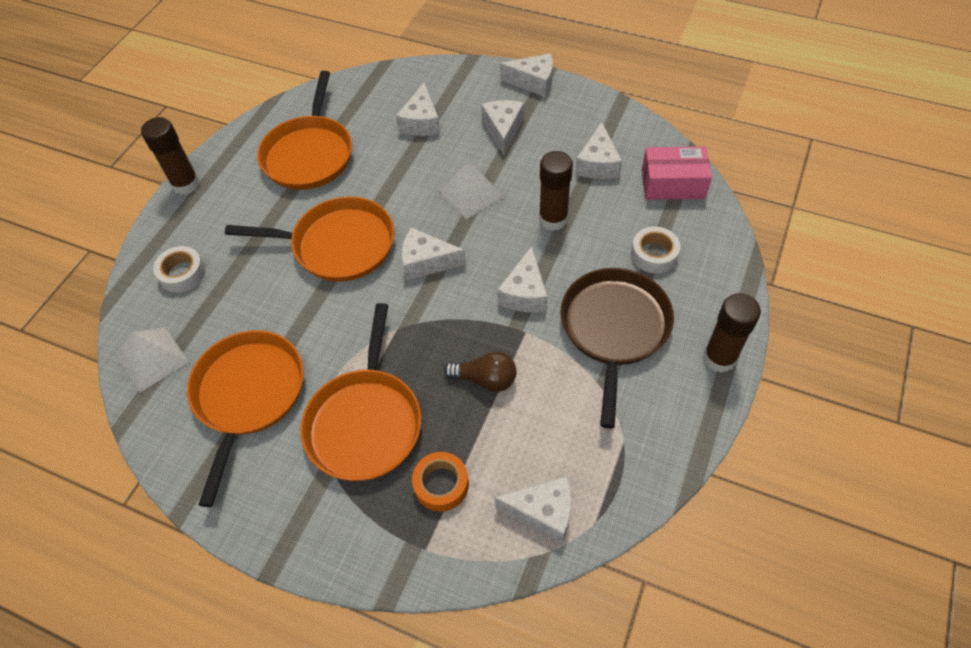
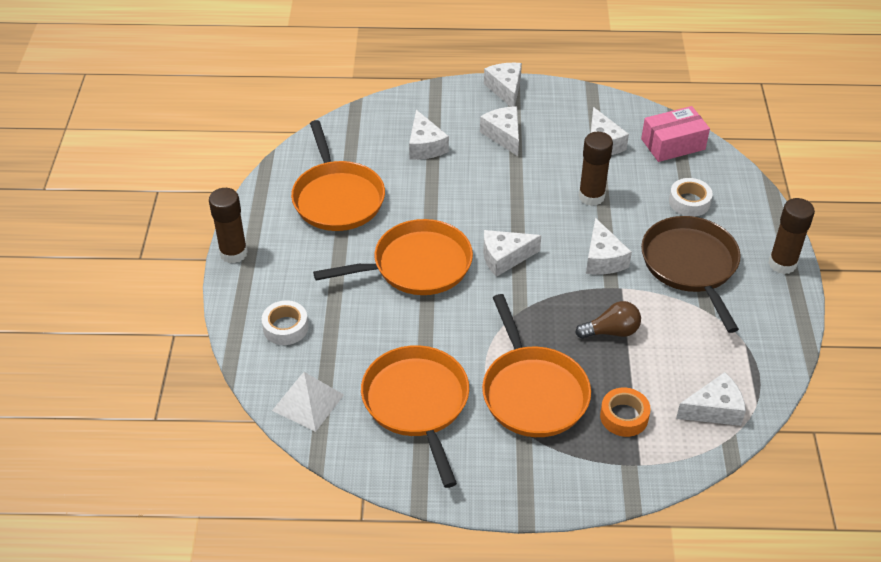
camera: 25 degrees left, 10 degrees down
(471, 193) = (508, 194): white pyramid -> none
(533, 82) = (505, 89): white cheese -> white cheese turned 90 degrees counterclockwise

